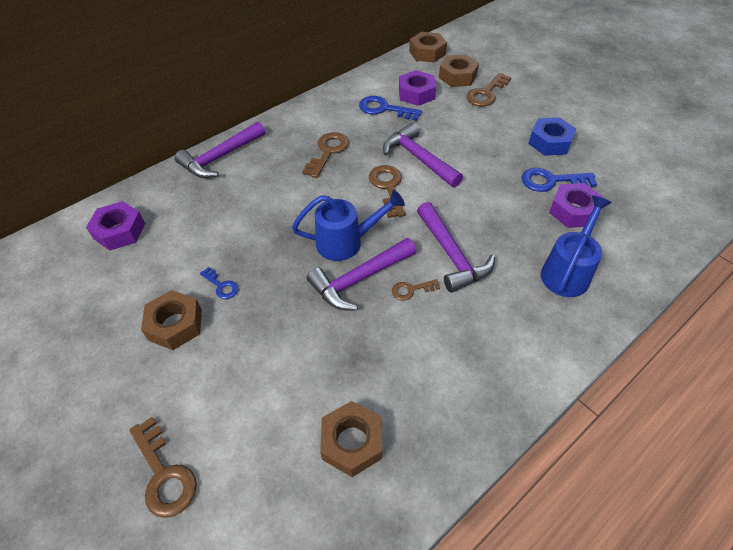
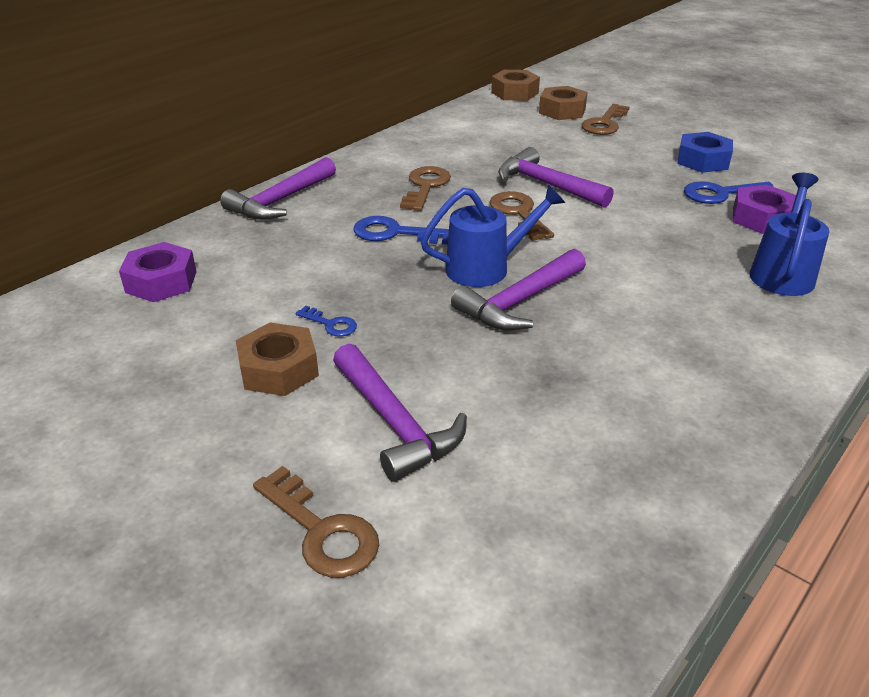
camera: 10 degrees left, 15 degrees down
(352, 442) = (581, 465): brown nut -> none
(384, 109) = (482, 144): blue key -> blue key (395, 233)
(411, 290) = (593, 306): brown key -> none
(416, 93) = (517, 128): purple nut -> none
(451, 255) = (630, 269): purple hammer -> purple hammer (395, 423)

